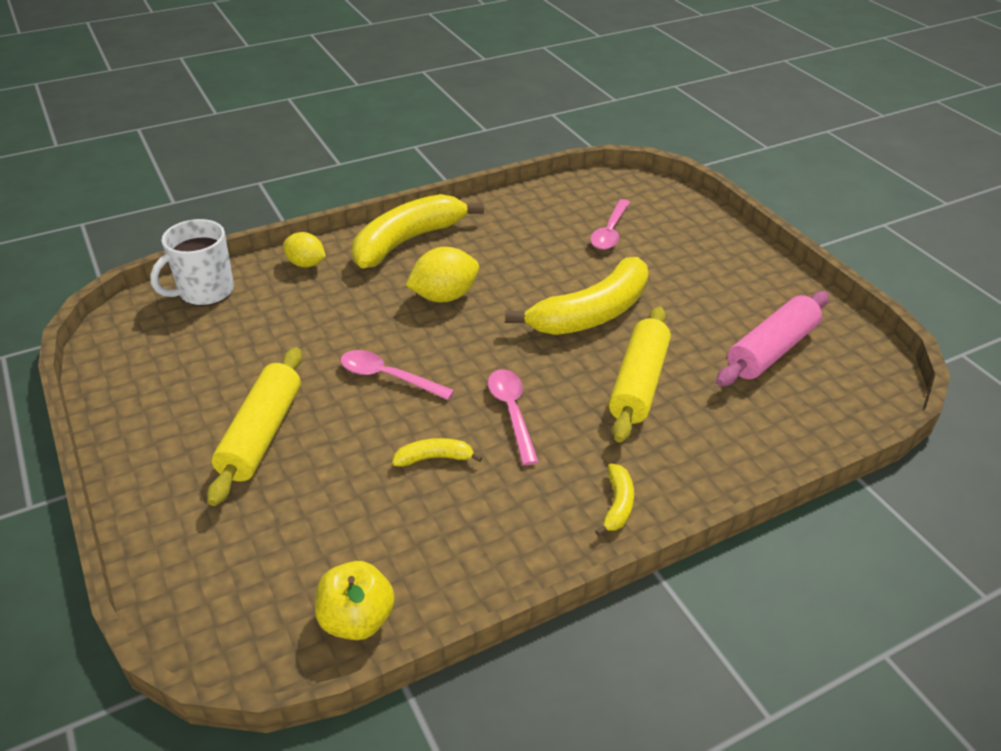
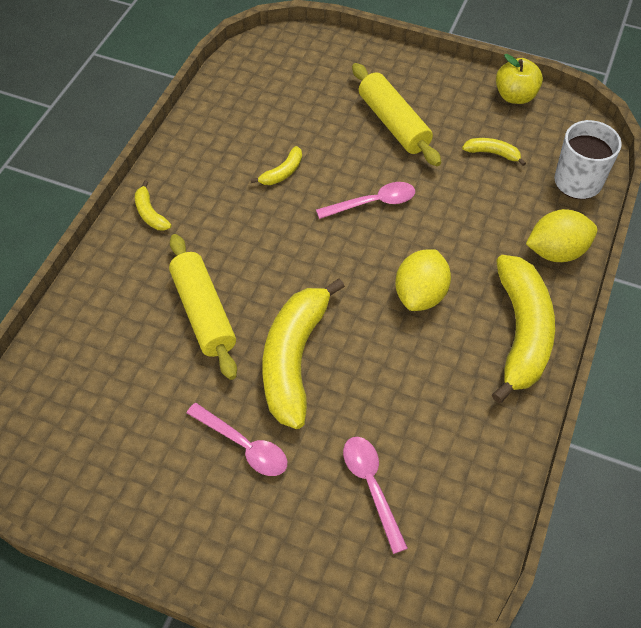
camera: 140 degrees right, 15 degrees up
(227, 350) = (492, 153): none -> yellow banana
(306, 264) = (556, 251): yellow lemon -> yellow lemon, size x1.51
(357, 619) = (232, 82): yellow apple -> yellow apple (515, 96)
(511, 412) = (268, 231): pink spoon -> pink spoon (244, 446)
(771, 350) = (121, 422): pink rolling pin -> none

